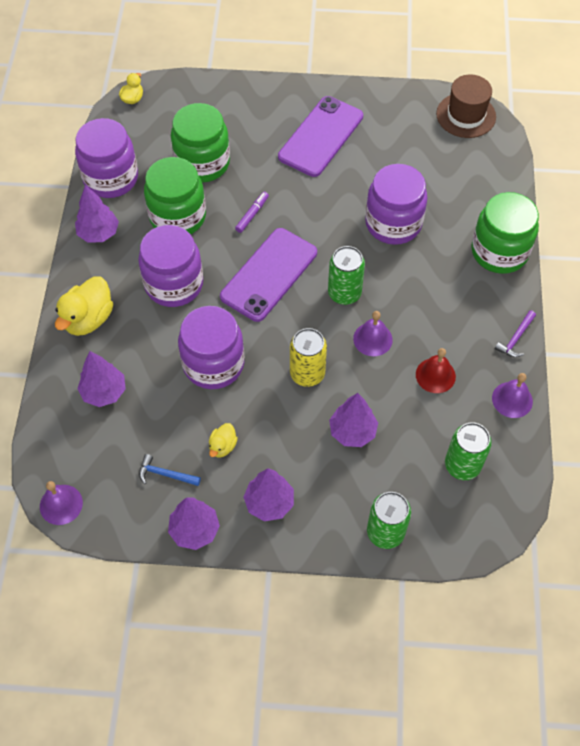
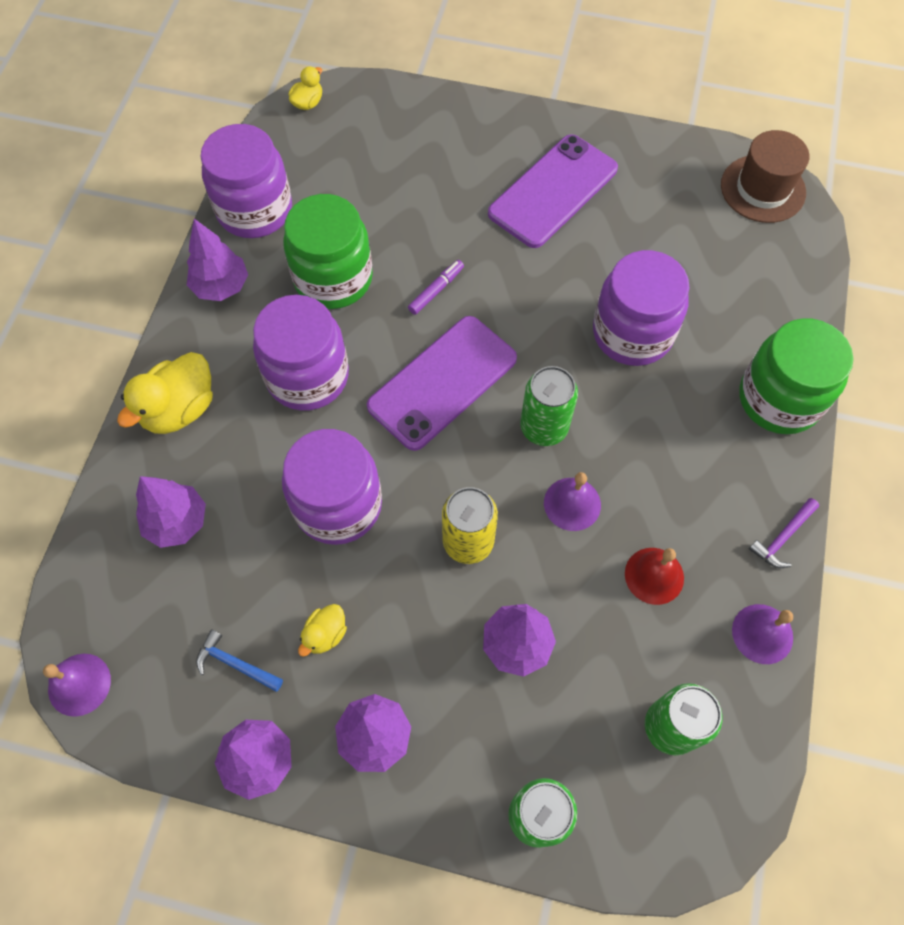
camera: 10 degrees right, 5 degrees up
(202, 163) = (383, 206): green jar -> none

